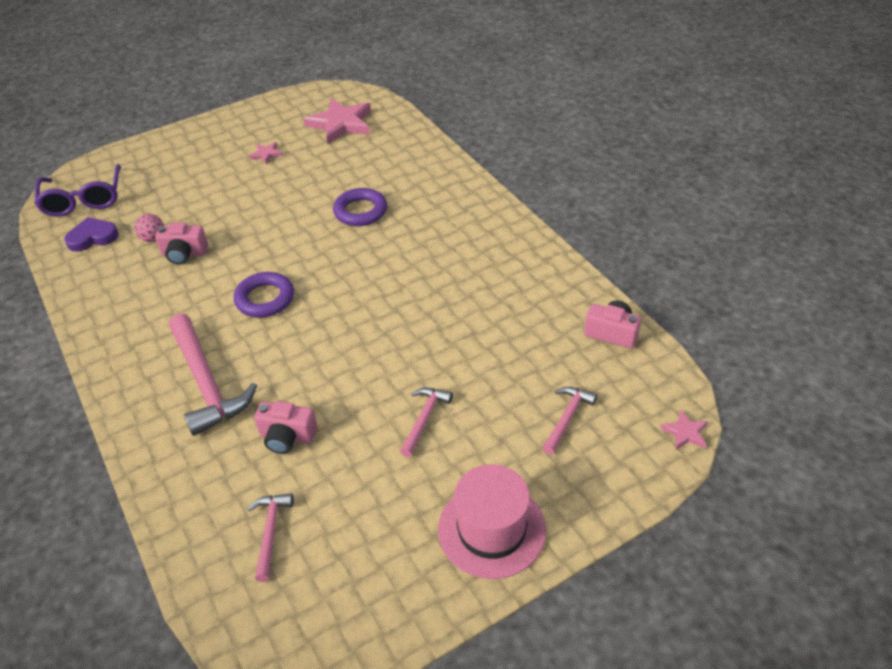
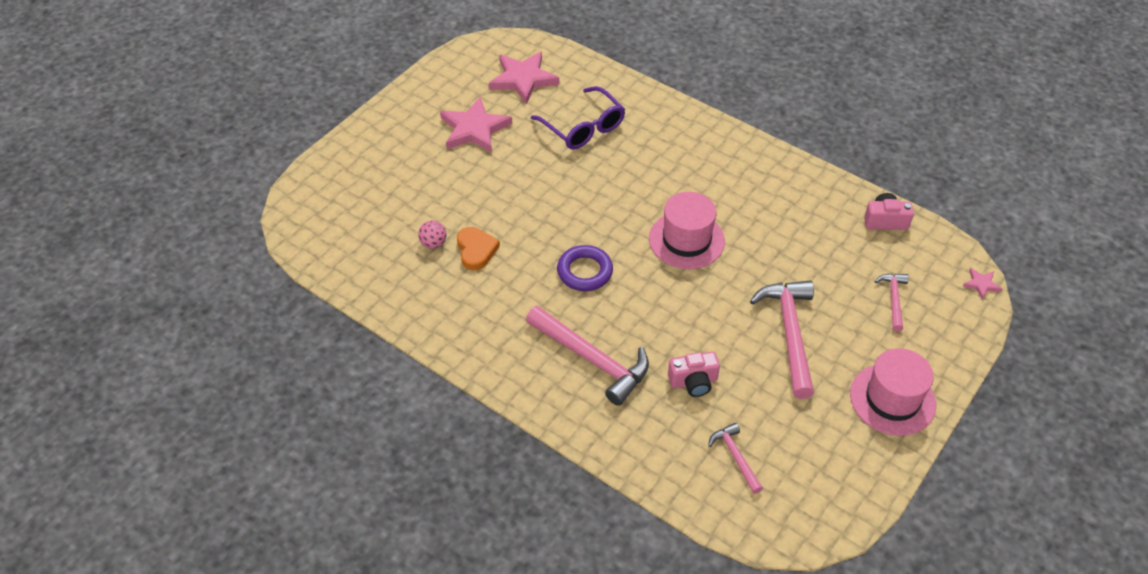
camera: 25 degrees left, 5 degrees up
(83, 200) = (327, 223): purple glasses -> purple glasses (583, 127)
(93, 237) = (371, 258): purple heart -> none
(184, 254) = (476, 250): pink camera -> orange heart
(266, 154) = (474, 129): pink star -> pink star, size x2.18
(360, 211) = (608, 166): purple ring -> none
(385, 296) = (686, 240): none -> pink hat
(424, 419) = (789, 333): pink hammer -> pink hammer, size x1.91

